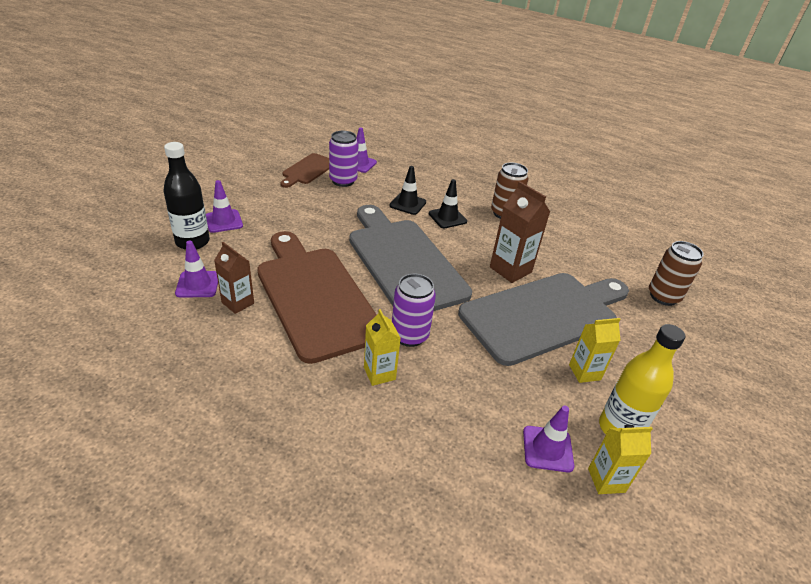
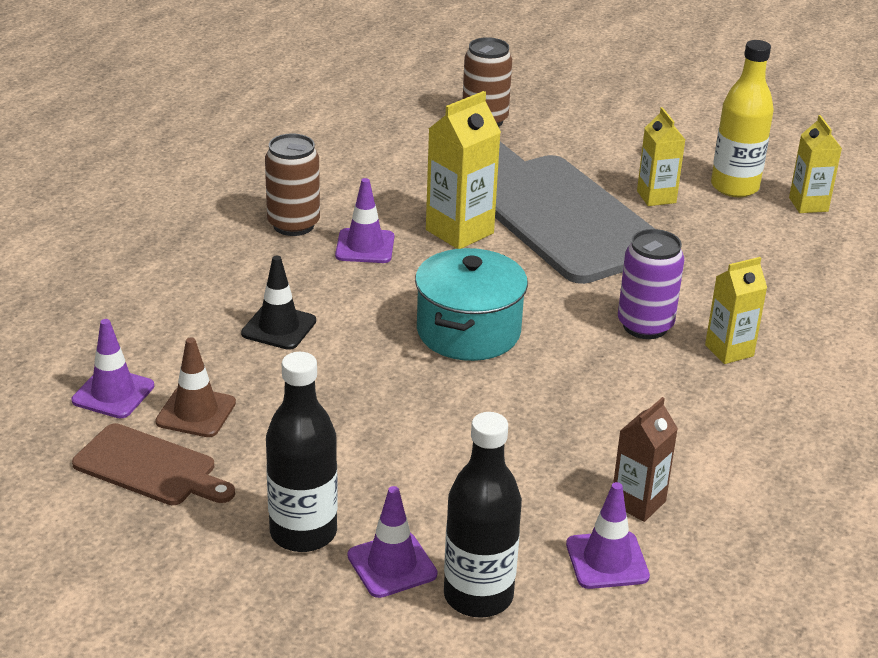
camera: 90 degrees left, 5 degrees down
(254, 201) = (303, 533): none -> black bottle
(315, 297) = (592, 419): brown cutting board -> none
(343, 181) = (196, 412): purple can -> brown traffic cone
(403, 262) = (468, 331): grey cutting board -> turquoise pot
(447, 217) = (319, 284): black traffic cone -> none
(510, 269) = (459, 231): brown carton -> yellow carton
(547, 449) = (786, 234): purple traffic cone -> purple traffic cone (365, 246)

